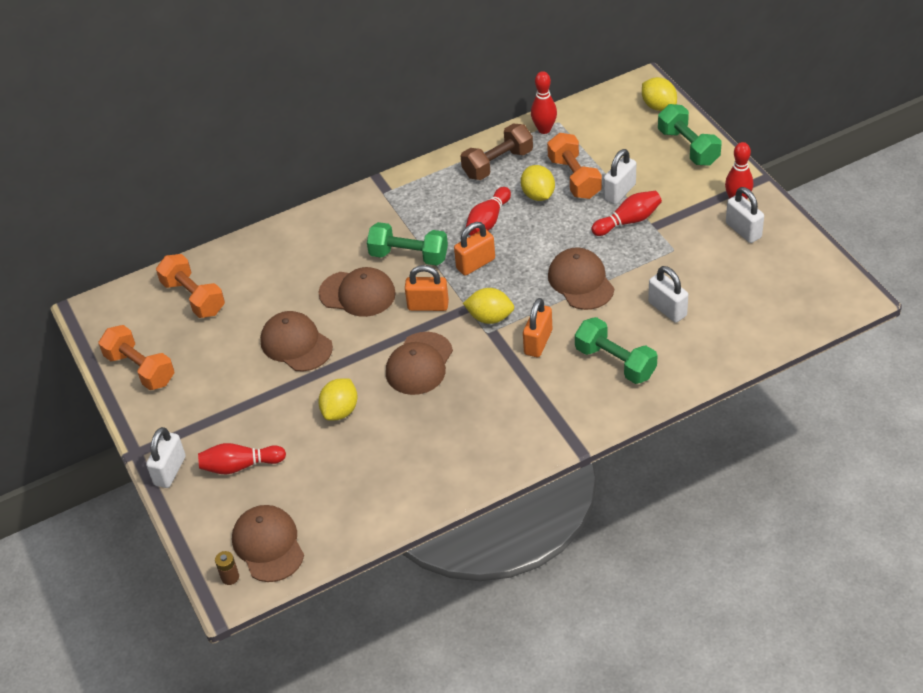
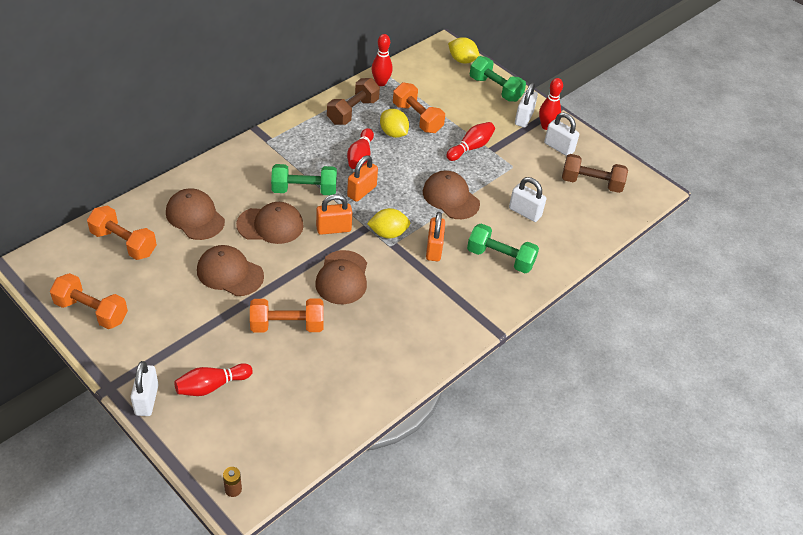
camera: 25 degrees left, 0 degrees up
(268, 545) = (259, 454): brown cap -> brown cap (195, 217)
(340, 411) = (287, 325): yellow lemon -> orange dumbbell
(619, 192) = (456, 126): white padlock -> white padlock (523, 118)
(768, 280) = (591, 183): none -> brown dumbbell

